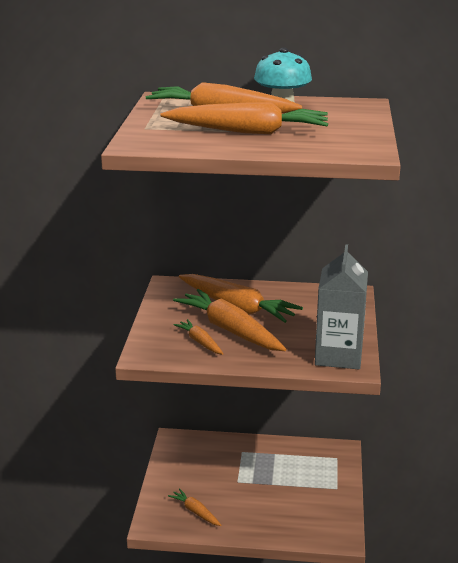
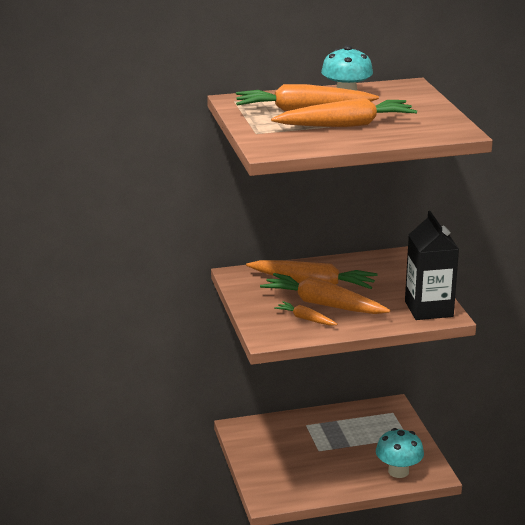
camera: 20 degrees left, 0 degrees up
(195, 512) = (298, 483): orange carrot -> none
(304, 524) = (398, 471): none -> turquoise mushroom
(338, 356) = (428, 309): grey carton -> black carton

